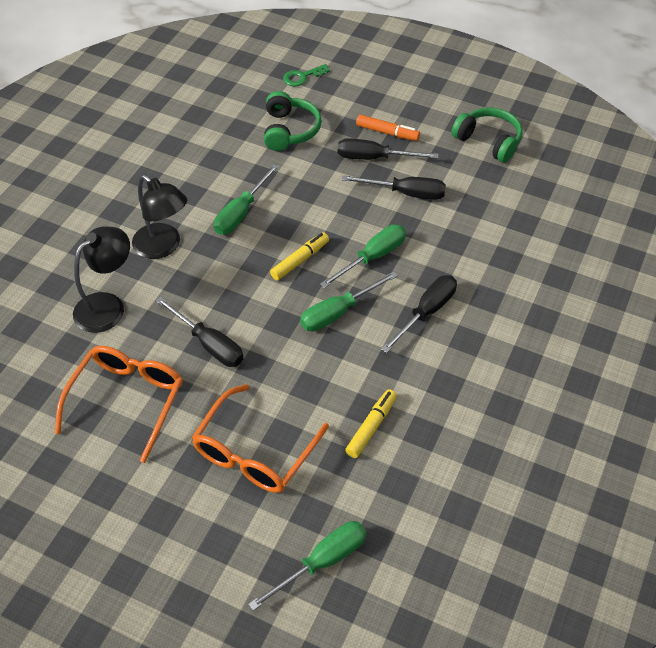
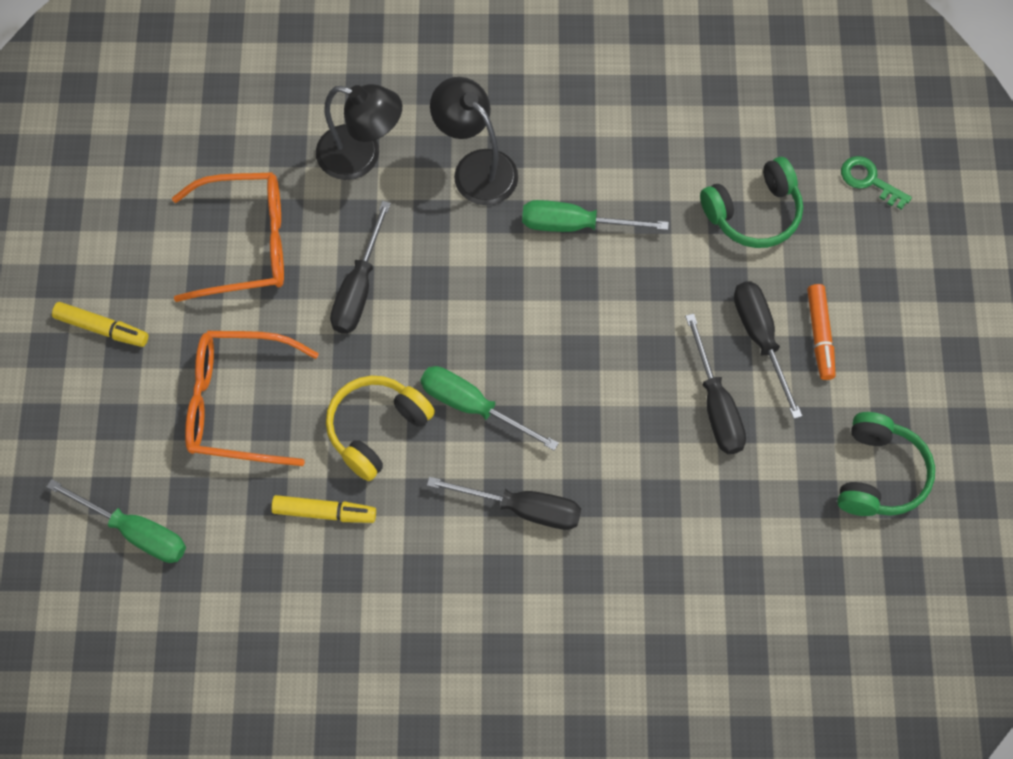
camera: 65 degrees right, 15 degrees up
(163, 247) = (476, 168): black lamp -> black lamp turned 120 degrees clockwise
(300, 260) = (533, 327): yellow marker -> yellow marker (102, 328)
(324, 372) = (376, 429): none -> yellow headphones
(372, 257) = (581, 410): green screwdriver -> none

